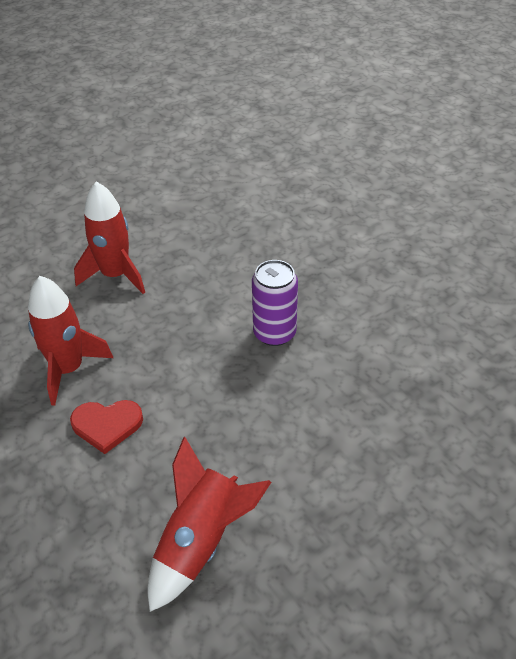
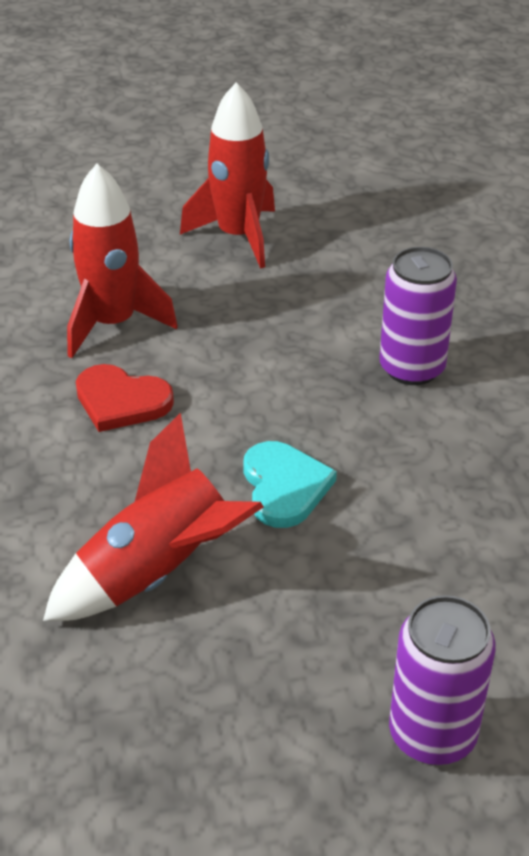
camera: 25 degrees right, 5 degrees down
(245, 446) = (284, 487): none -> turquoise heart
(422, 578) = (432, 734): none -> purple can

